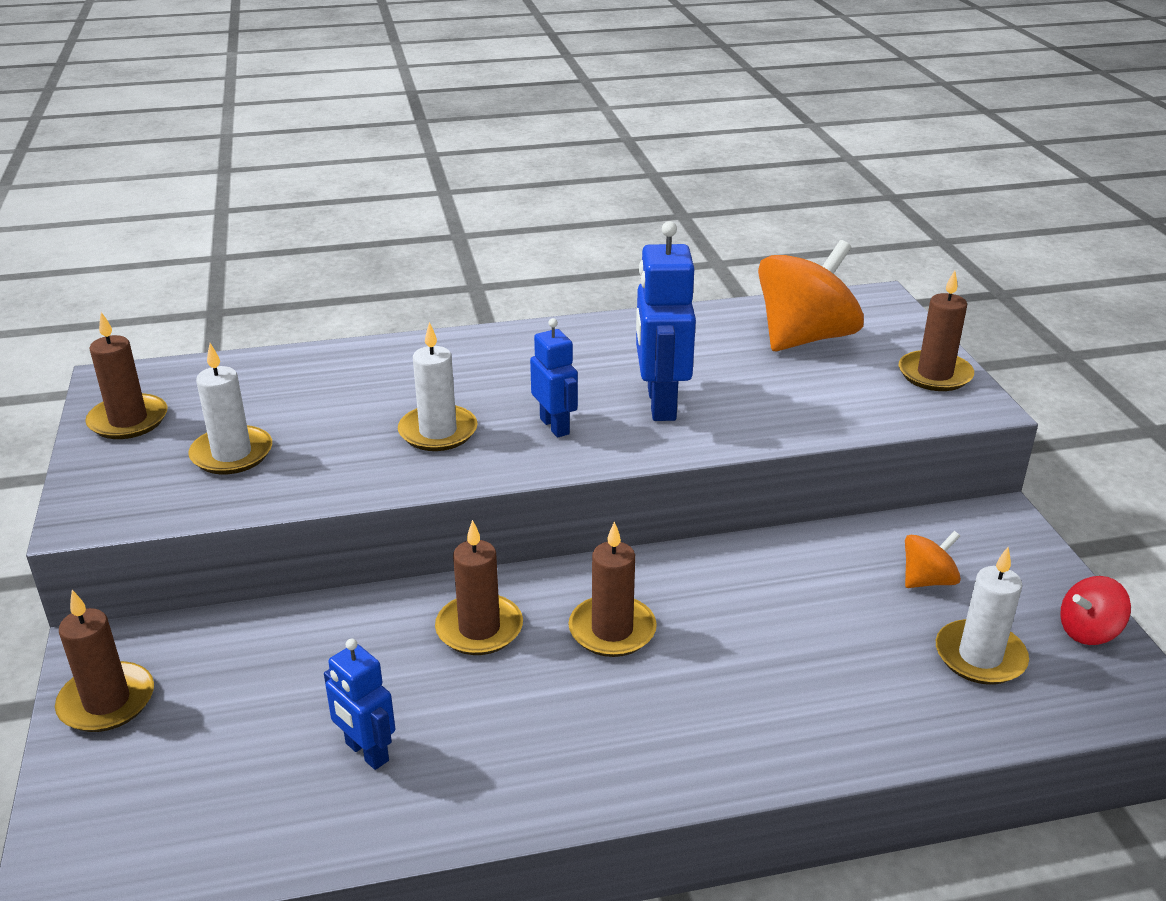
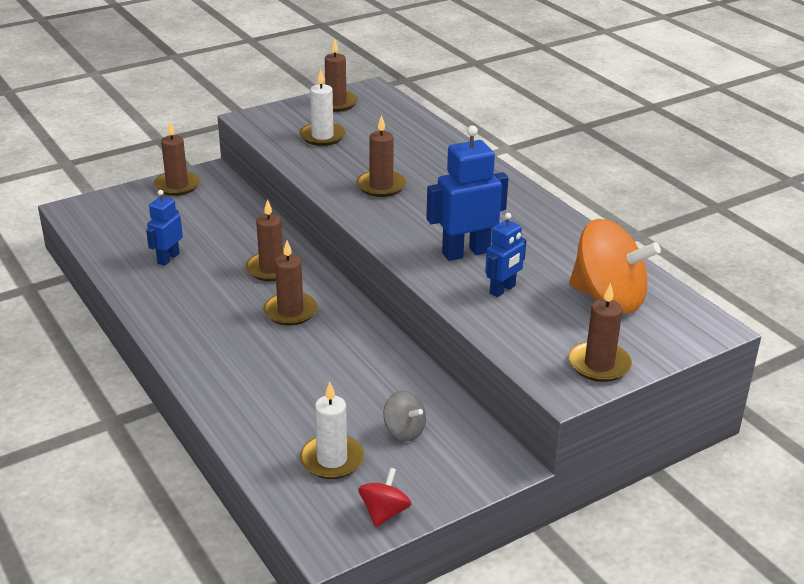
camera: 70 degrees right, 0 degrees up
(438, 432) = (381, 186): white candle -> brown candle
(555, 426) = (412, 221): blue robot -> blue robot (502, 290)
(927, 580) = (404, 431): orange spinning top -> grey spinning top
(1088, 631) = (384, 512): red spinning top -> red spinning top turned 60 degrees clockwise

